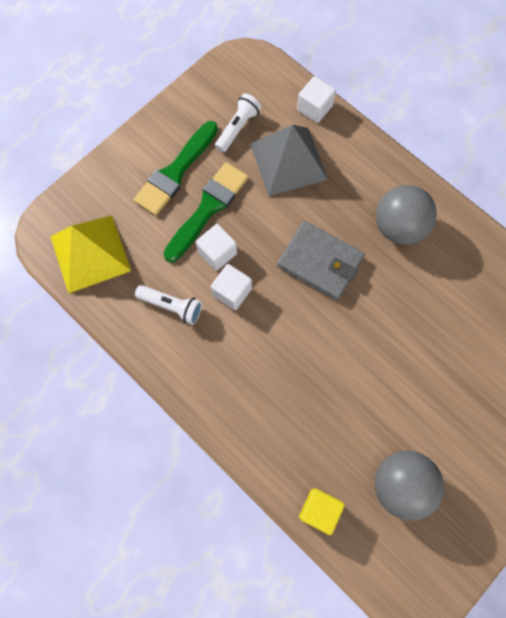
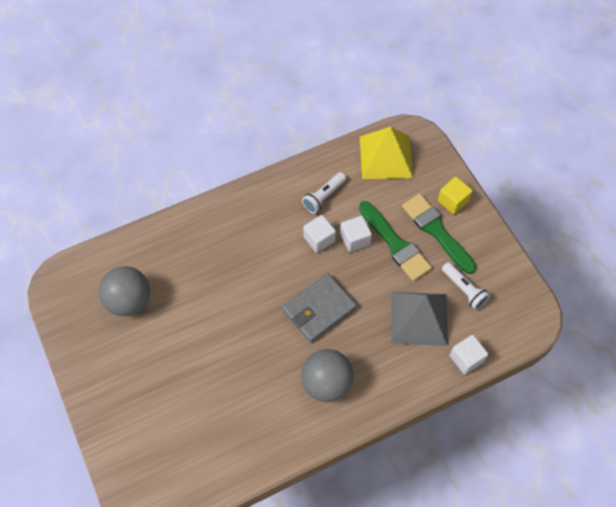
camera: 110 degrees right, 10 degrees down
(319, 510) = (139, 243): yellow cube -> yellow cube (453, 201)

